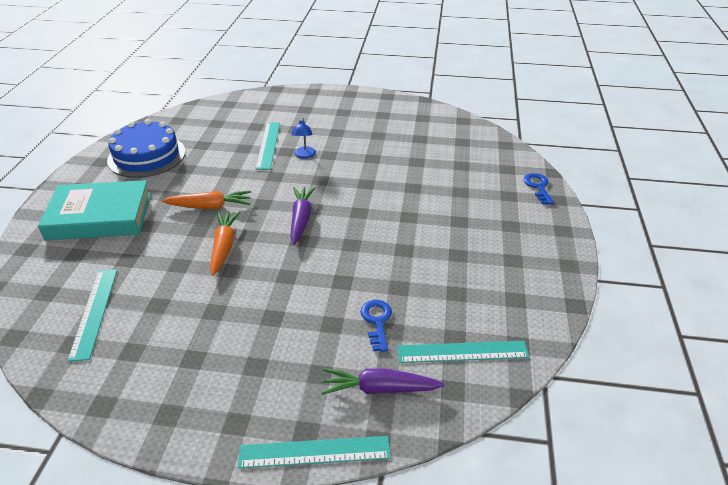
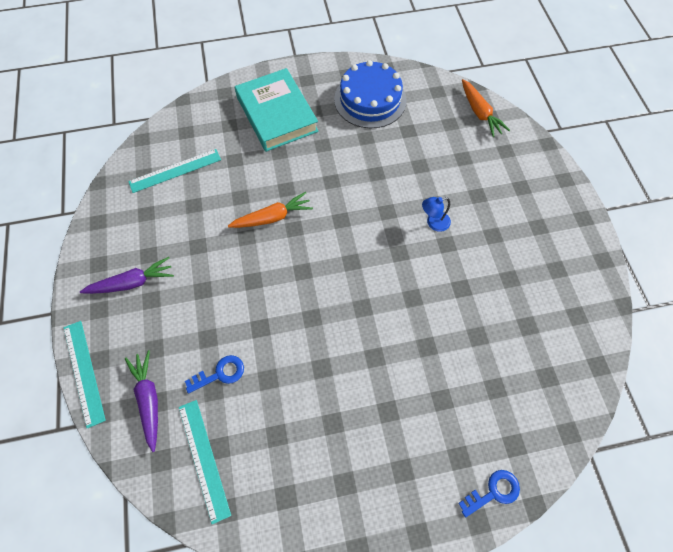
camera: 70 degrees right, 25 degrees up
(210, 206) = (320, 182): orange carrot -> orange carrot (479, 113)
(268, 145) = (435, 183): turquoise ruler -> none
(301, 219) = (331, 261): purple carrot -> purple carrot (132, 282)

